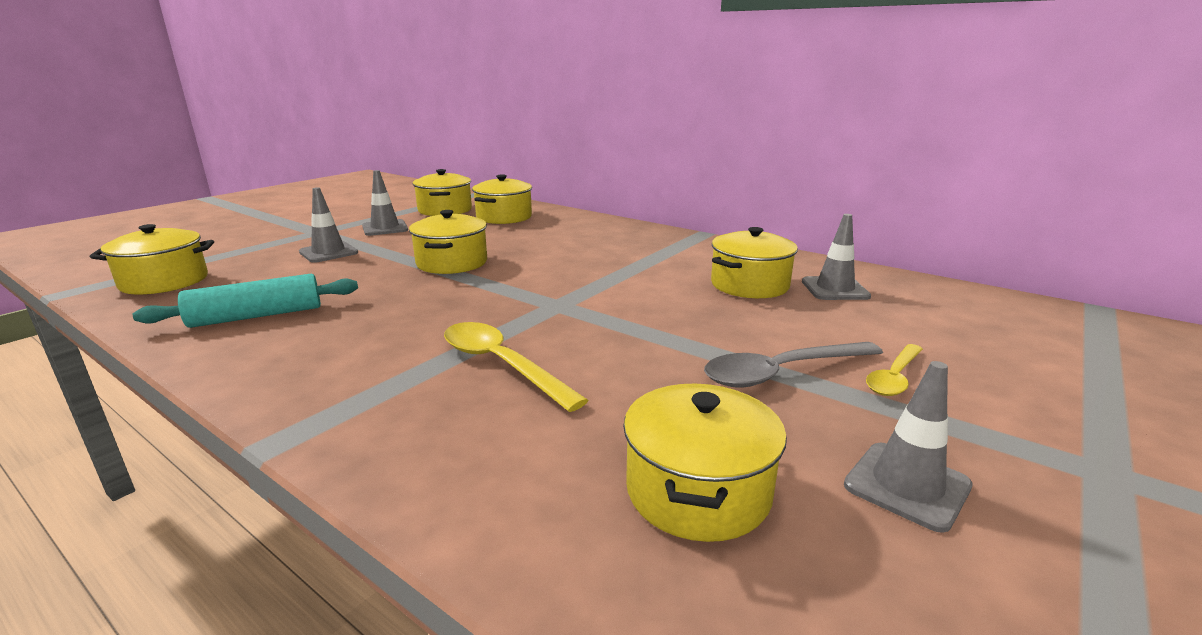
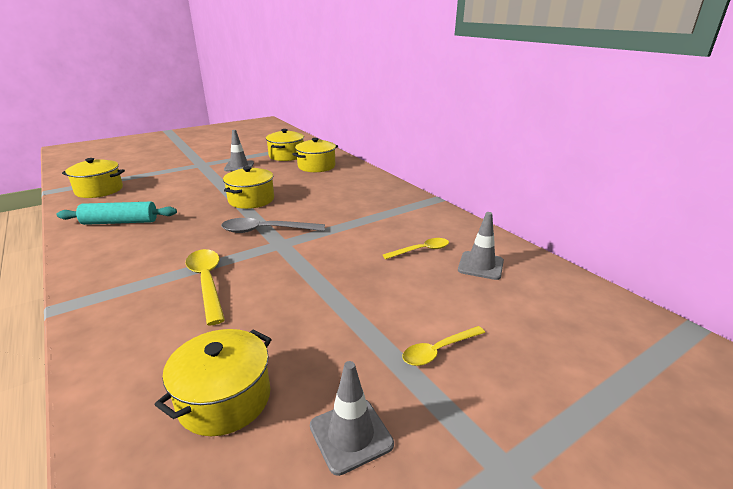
camera: 20 degrees right, 5 degrees up
(328, 252) = (193, 181): grey traffic cone -> none
(749, 285) = (421, 250): yellow pot -> yellow spoon
(782, 372) = (365, 327): grey spoon -> grey spoon (266, 230)

